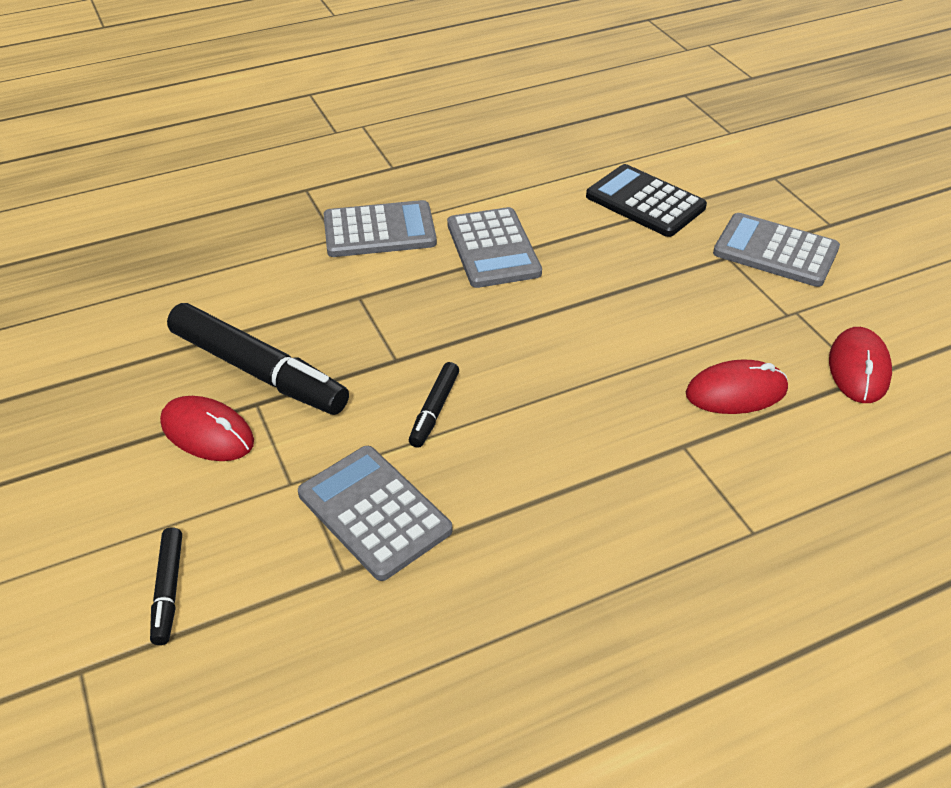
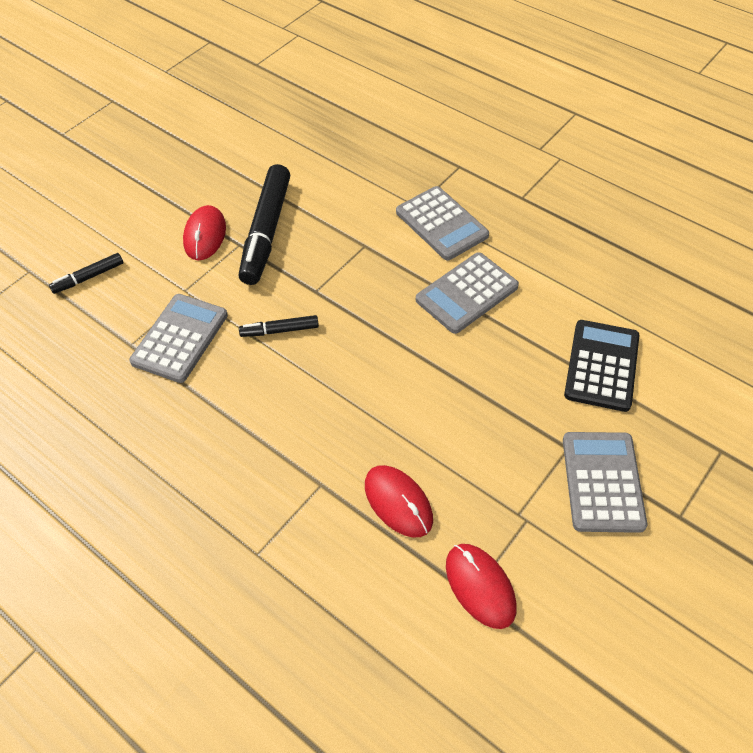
camera: 65 degrees right, 10 degrees up
(858, 368) = (480, 586): red mouse -> red mouse turned 75 degrees clockwise

